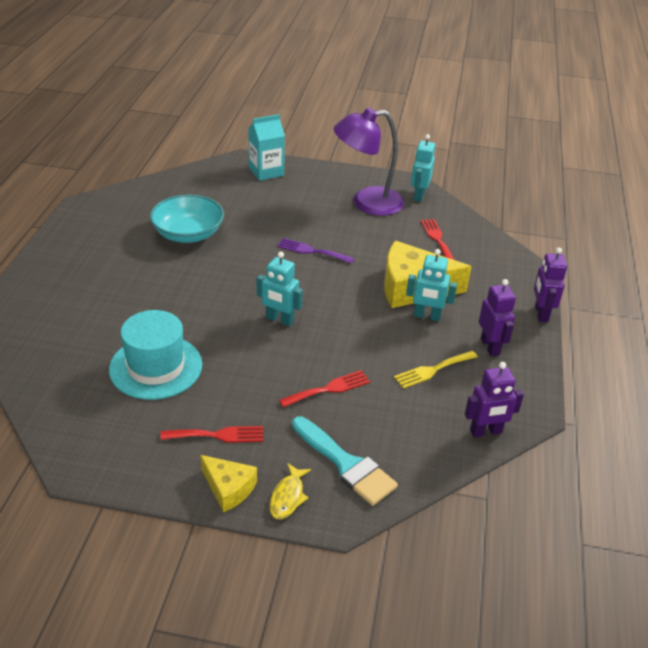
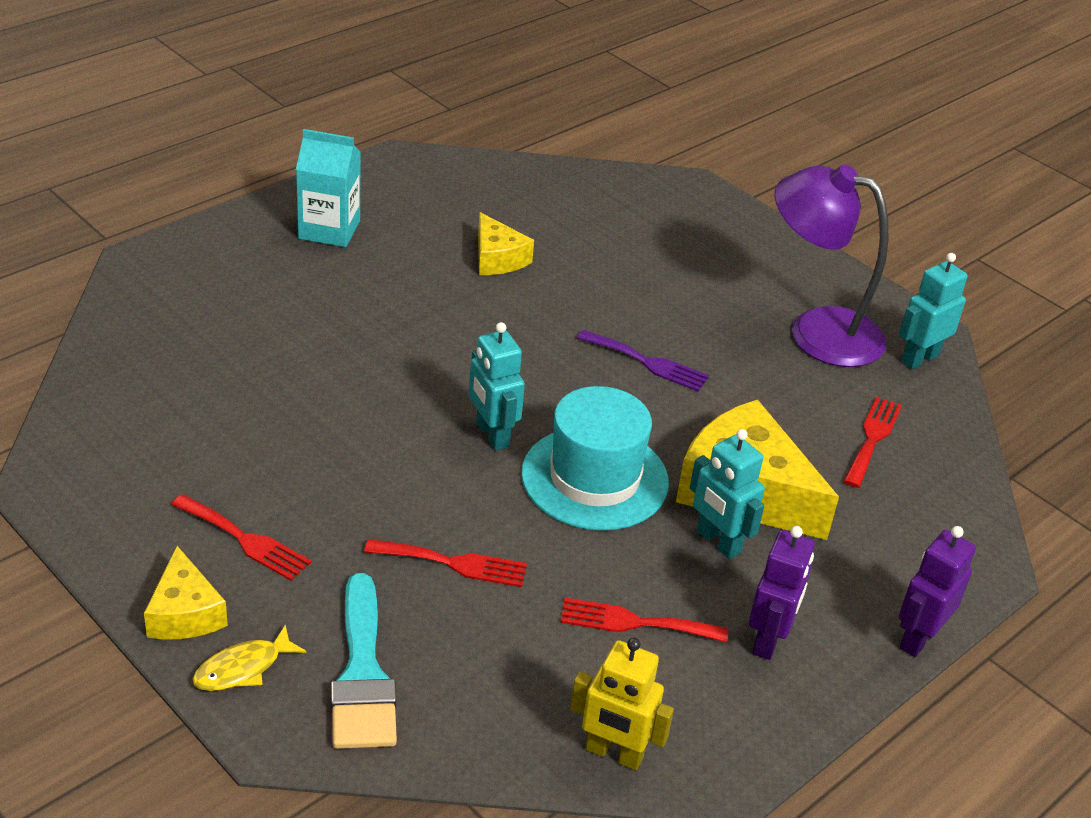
camera: 35 degrees right, 0 degrees up
(156, 367) = (265, 412): turquoise hat -> turquoise hat (594, 478)
(188, 234) = (497, 258): turquoise bowl -> yellow cheese
(266, 171) = (708, 218): turquoise carton -> turquoise carton (329, 230)
(312, 251) = (647, 362): purple fork -> purple fork turned 150 degrees clockwise
(432, 370) = (635, 622): yellow fork -> red fork
(486, 431) = (614, 754): purple robot -> yellow robot

